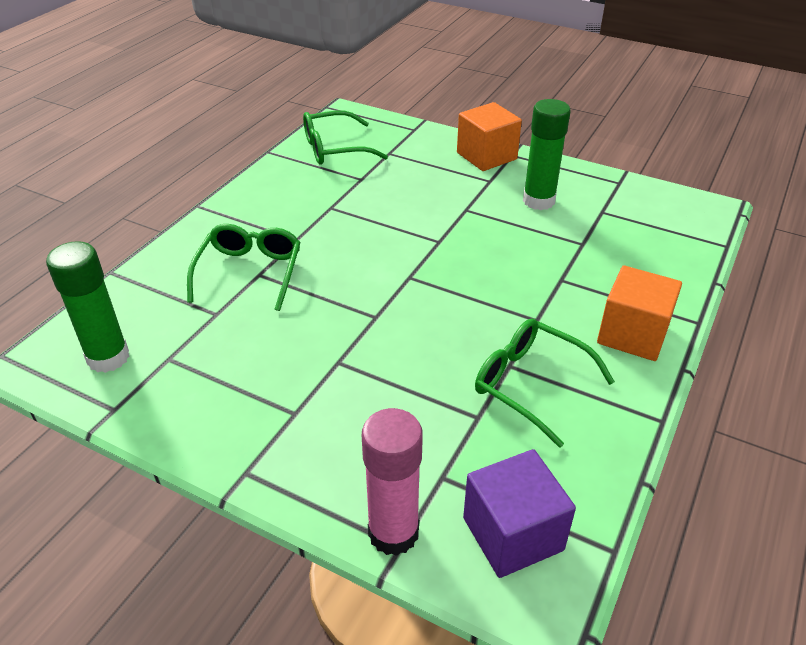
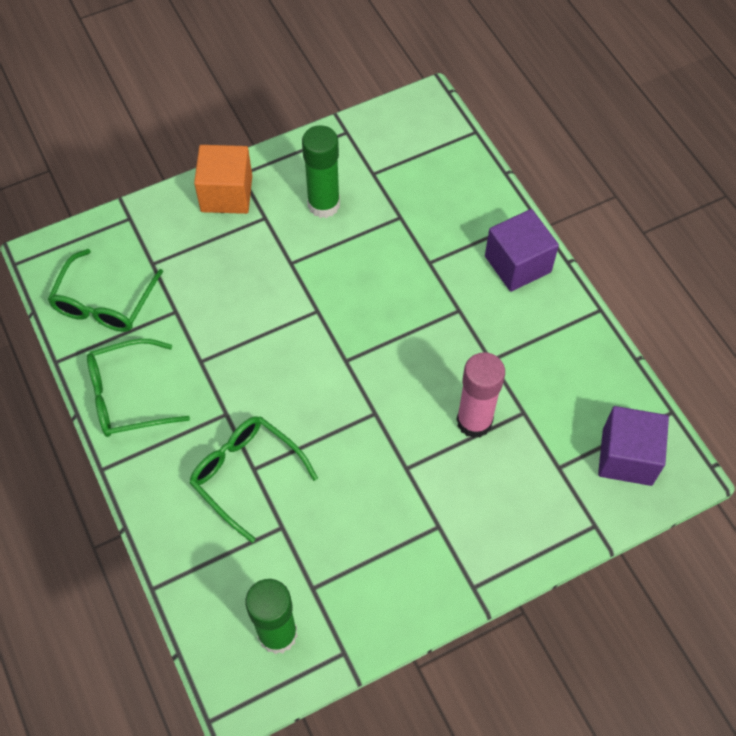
camera: 55 degrees left, 20 degrees up
(393, 533) = (583, 523): pink glue stick -> pink glue stick (474, 421)
(530, 384) = (518, 360): green glasses -> green glasses (128, 396)
(632, 334) = (517, 264): orange cube -> purple cube

